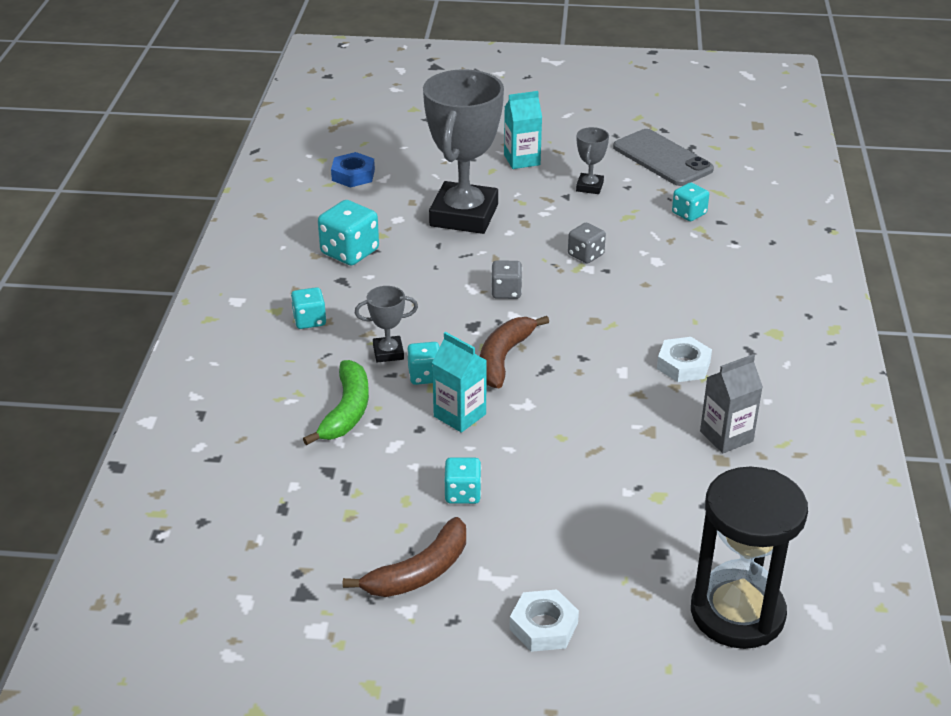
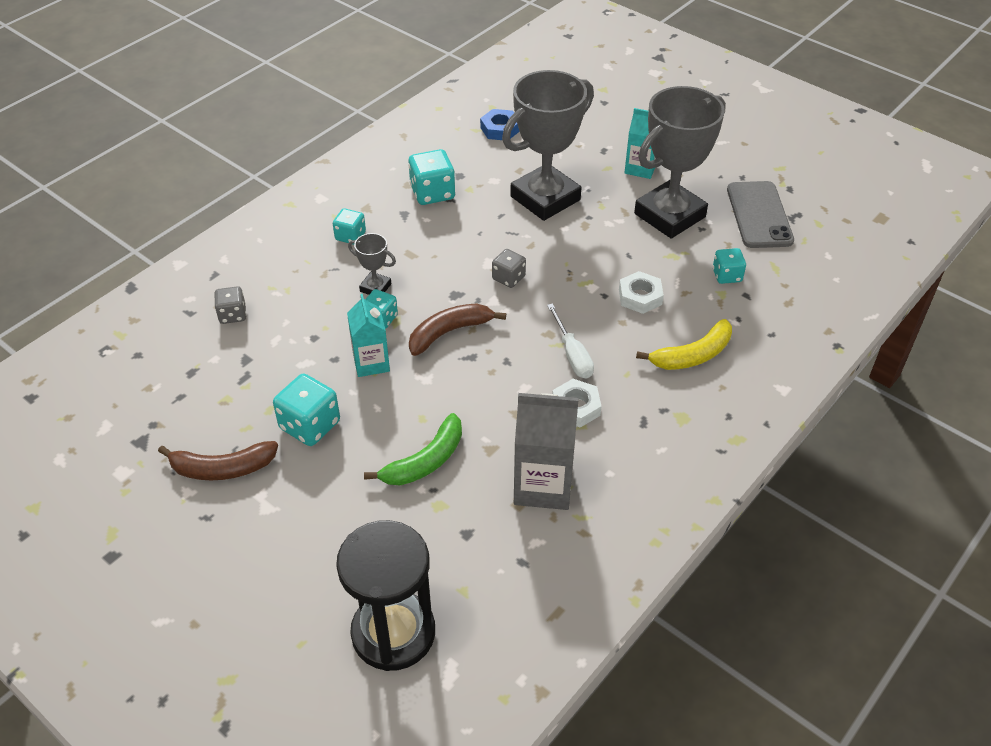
camera: 35 degrees right, 10 degrees up
(346, 411) = (302, 320): green banana -> green banana (425, 461)
(462, 493) = (310, 425): turquoise dice -> turquoise dice, size x1.61
(543, 626) = (255, 558): white nut -> white nut (640, 297)
(585, 255) = (602, 274): grey dice -> grey dice (232, 315)
(589, 187) = (669, 215): grey trophy -> grey trophy, size x2.33
(633, 327) = (572, 354): none -> white screwdriver
(726, 436) = (543, 485): grey carton -> grey carton, size x1.53
(730, 284) = (692, 355): none -> yellow banana

